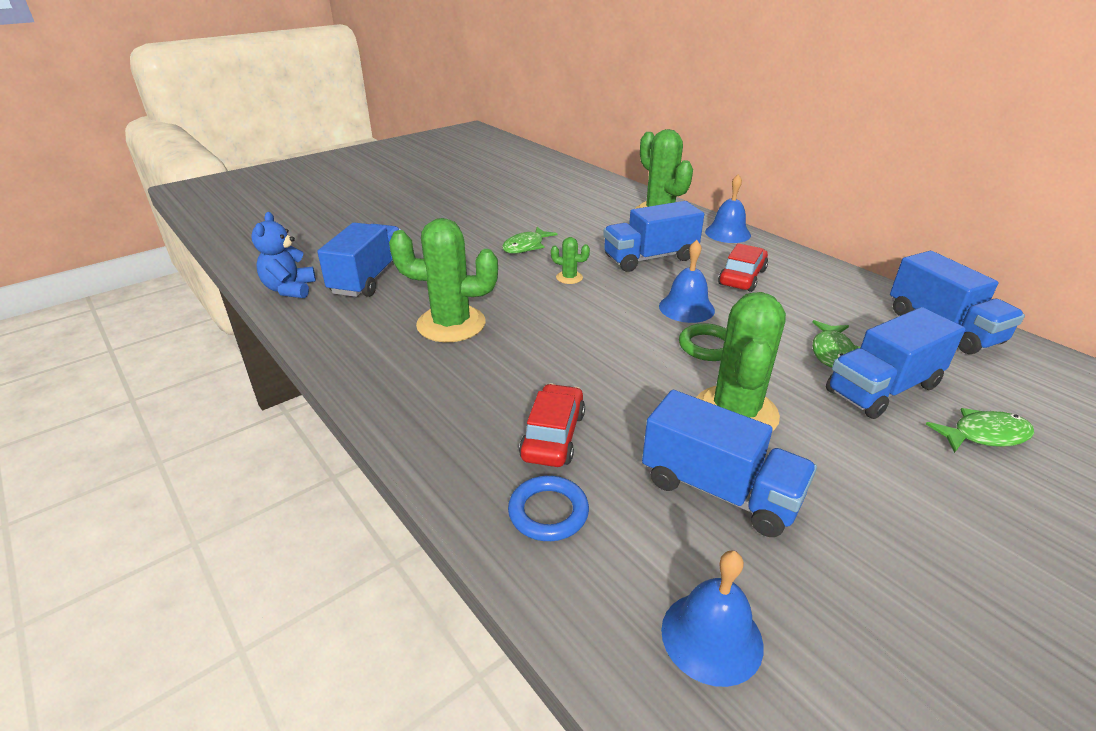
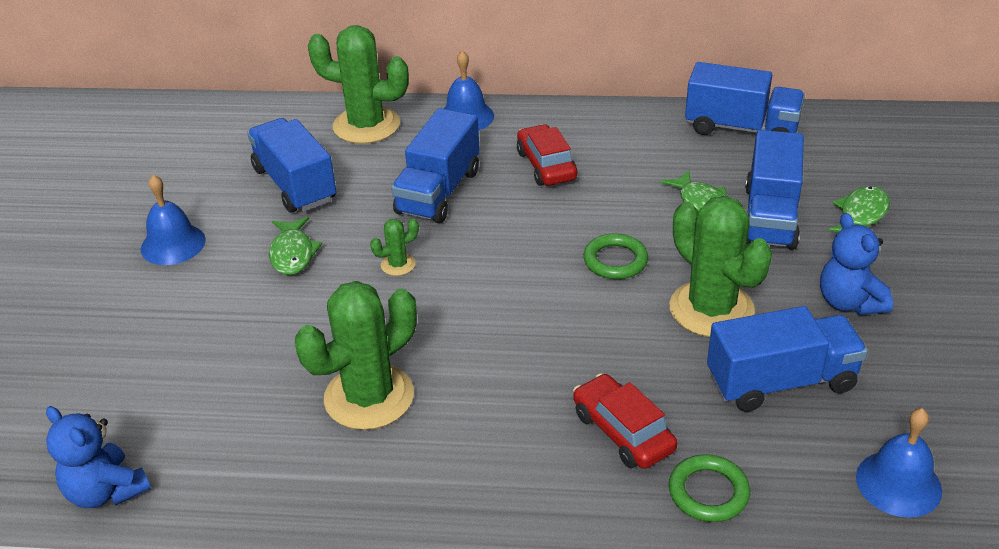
camera: 45 degrees left, 5 degrees up
(368, 278) = (180, 410): blue truck -> blue truck (295, 185)
(548, 512) = (708, 492): blue ring -> green ring
(686, 308) = (547, 231): blue bell -> blue bell (173, 244)
(872, 482) = (849, 302): none -> blue teddy bear

